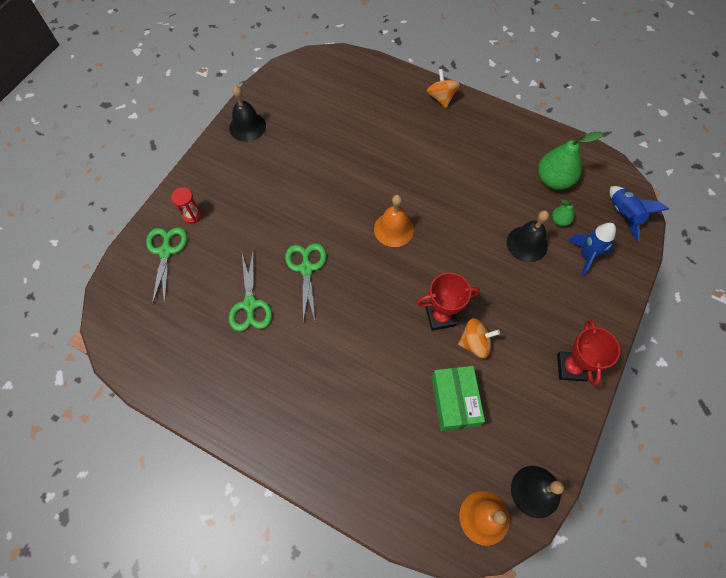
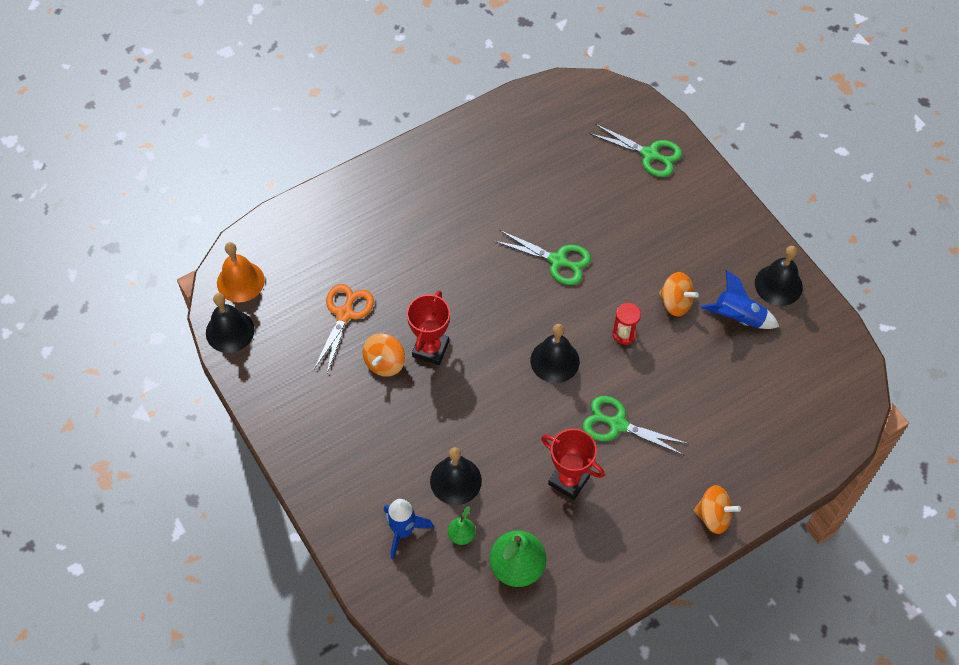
camera: 120 degrees right, 5 degrees down
(192, 215) = (681, 190): red hourglass -> red hourglass (624, 334)
(250, 304) = (547, 199): green scissors -> green scissors (617, 424)
(298, 178) = (675, 303): none -> orange spinning top
(394, 229) = (555, 361): orange bell -> black bell
(454, 401) = (345, 314): green box -> orange scissors
(571, 367) = (304, 432): red trophy -> red trophy (569, 480)
(623, 215) = (424, 611): blue rocket -> blue rocket (738, 317)

